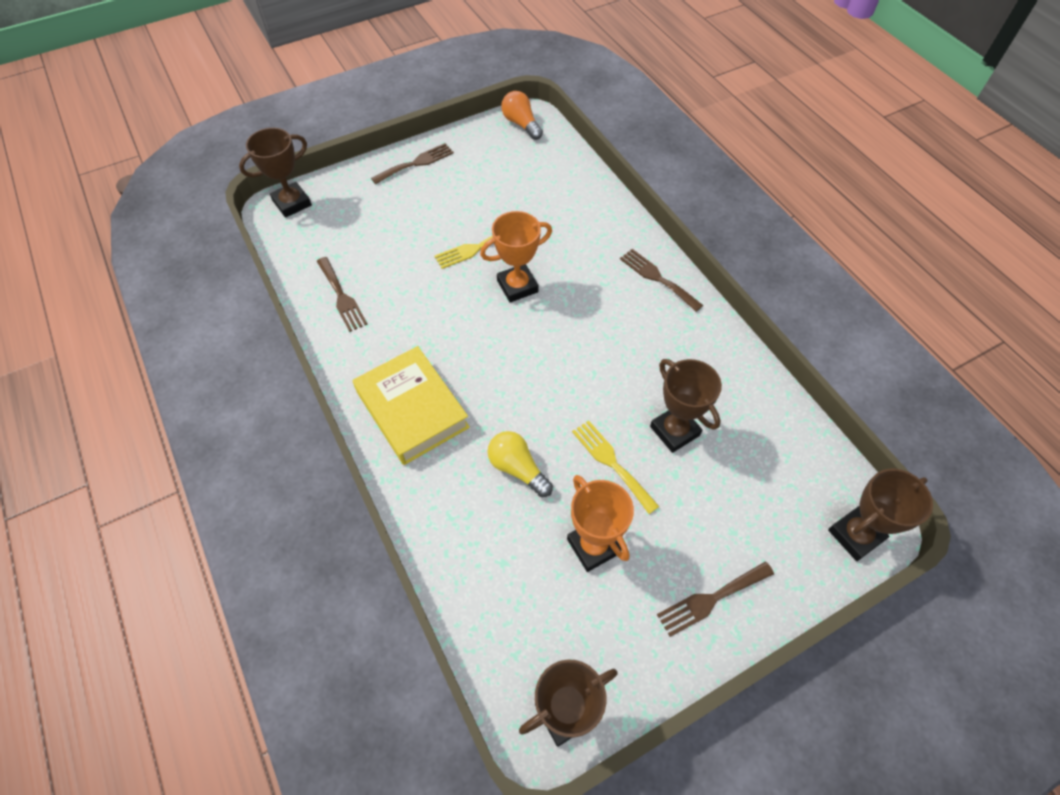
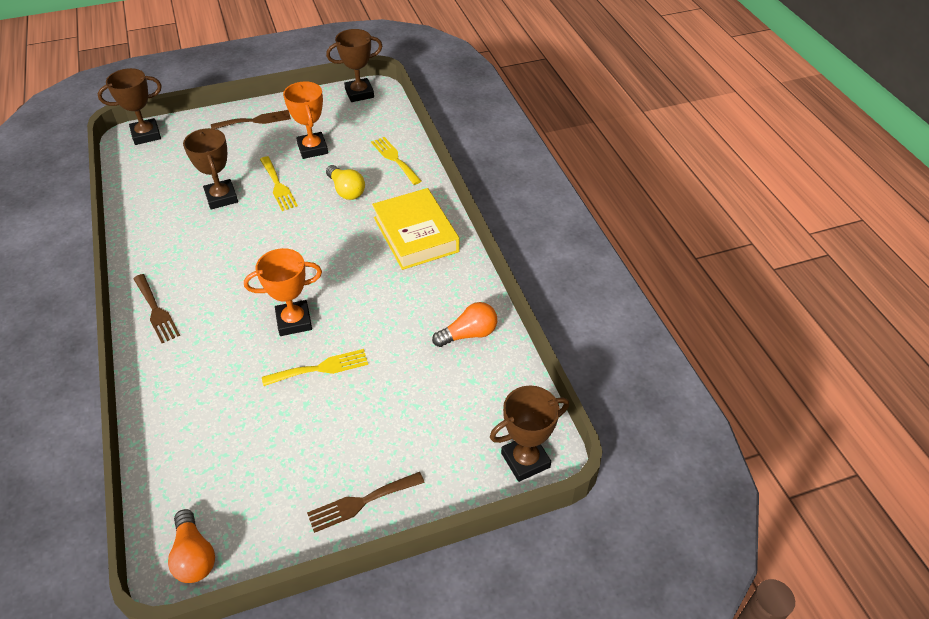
camera: 170 degrees left, 10 degrees down
(341, 297) = (469, 334): brown fork -> orange light bulb
(464, 543) = (394, 159): none -> yellow fork

